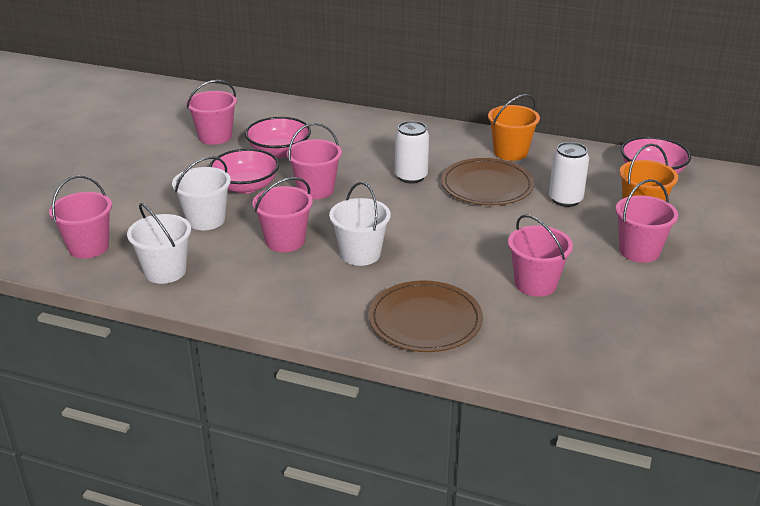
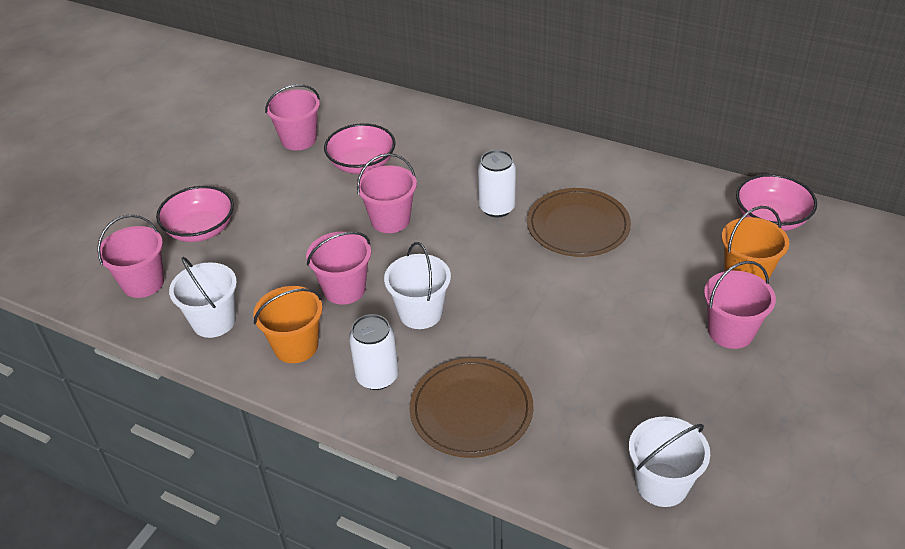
camera: 10 degrees right, 10 degrees up
(206, 220) = (268, 254): white bucket -> white bucket (662, 484)
(246, 186) = (318, 210): pink bowl -> pink bowl (201, 229)
(510, 152) = (615, 179): orange bucket -> orange bucket (296, 346)
(535, 284) = (602, 369): pink bucket -> none
(565, 199) = (662, 251): white can -> white can (377, 376)

